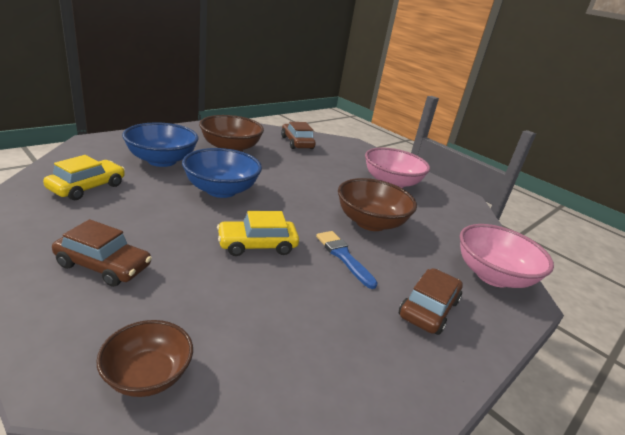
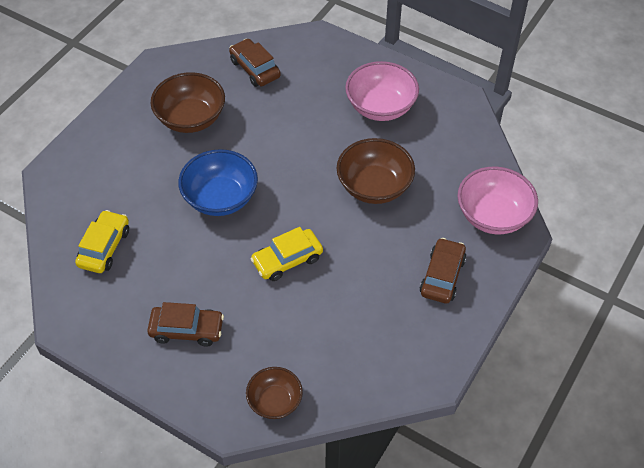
camera: 10 degrees left, 25 degrees up
(162, 160) = (138, 175): blue bowl -> none
(343, 256) = (362, 244): blue brush -> none

